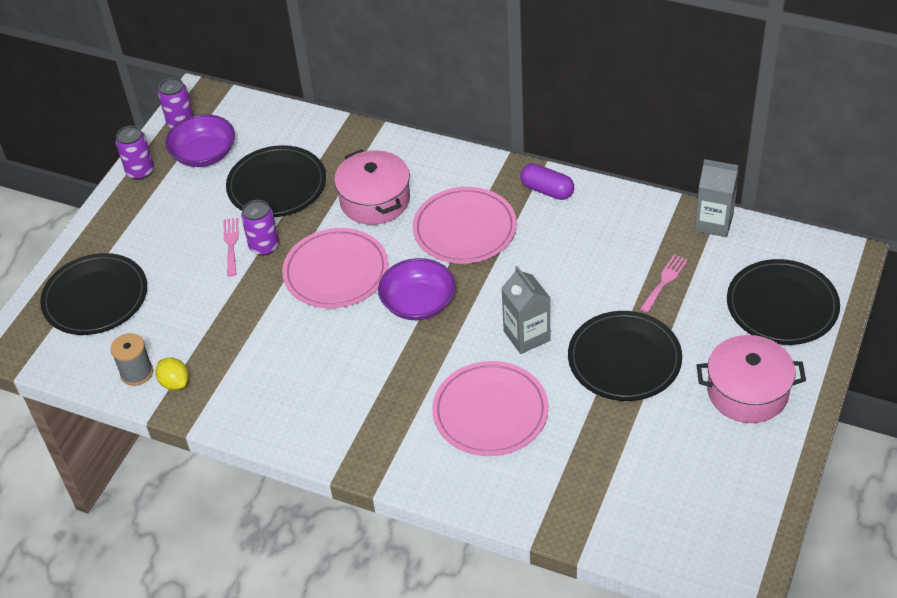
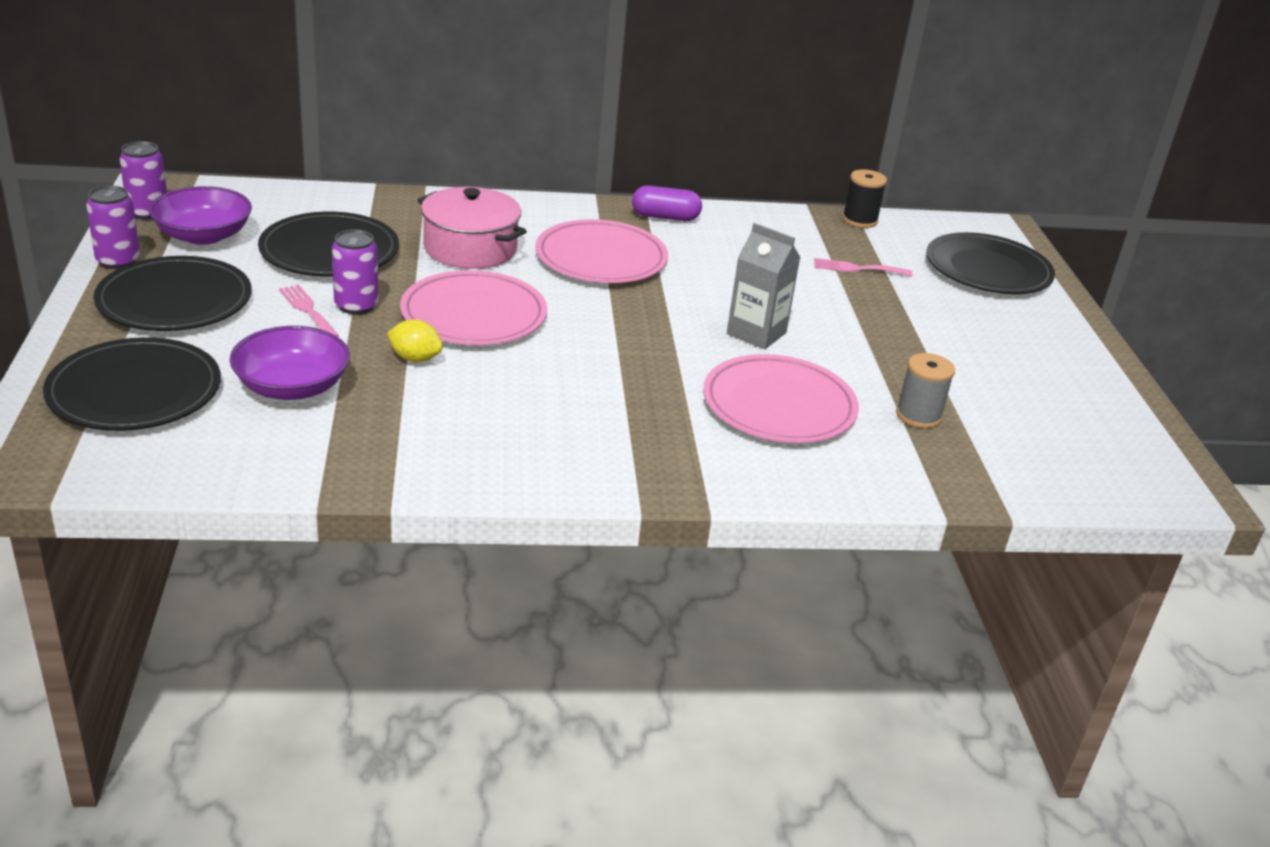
camera: 35 degrees left, 15 degrees down
(137, 373) = (261, 458): grey spool -> grey spool (918, 416)
(175, 383) = (330, 457): yellow lemon -> yellow lemon (415, 358)
(418, 303) = (603, 326): purple bowl -> purple bowl (292, 387)
(624, 359) = (880, 334): black plate -> black plate (175, 300)
(664, 281) = (857, 268): pink fork -> pink fork turned 90 degrees counterclockwise
(713, 223) = (859, 220): grey carton -> black spool
(747, 392) = (1027, 338): pink pot -> none

